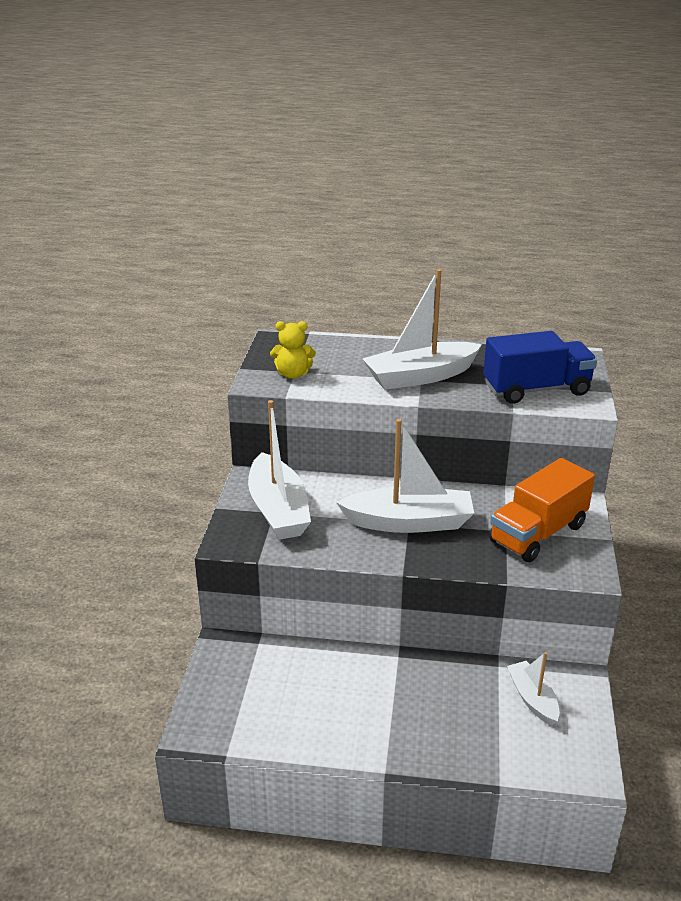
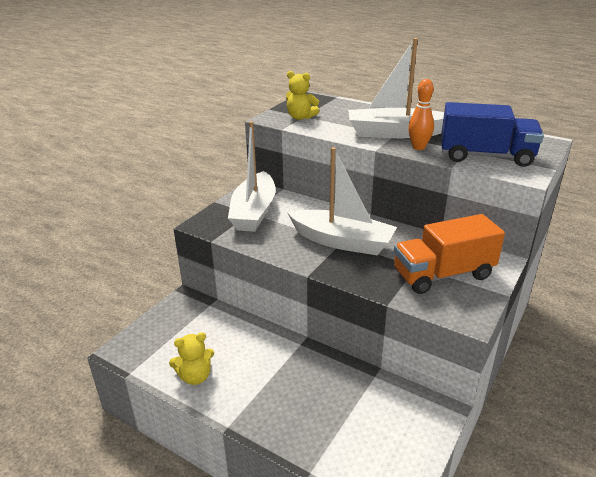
camera: 25 degrees right, 0 degrees up
(308, 732) = (195, 376): none -> yellow teddy bear
(461, 392) = (418, 147): none -> orange bowling pin
(532, 699) = (386, 412): white boat -> none

